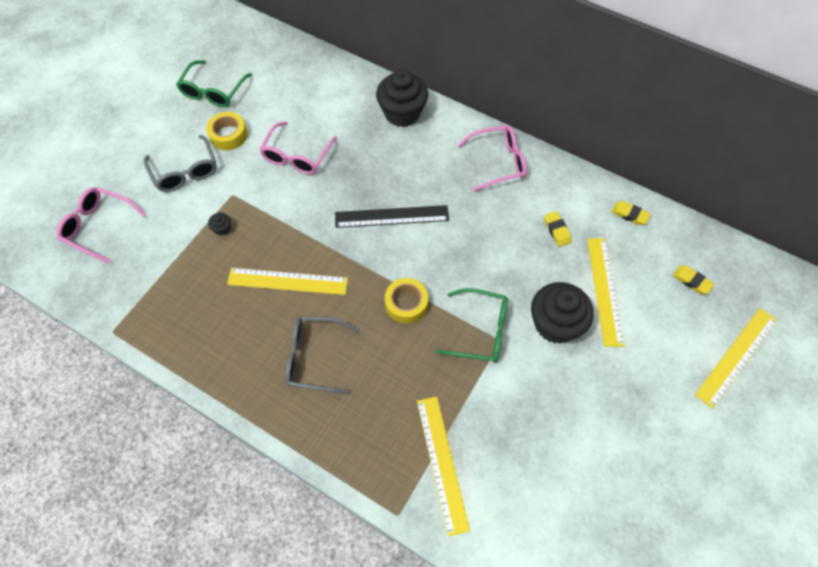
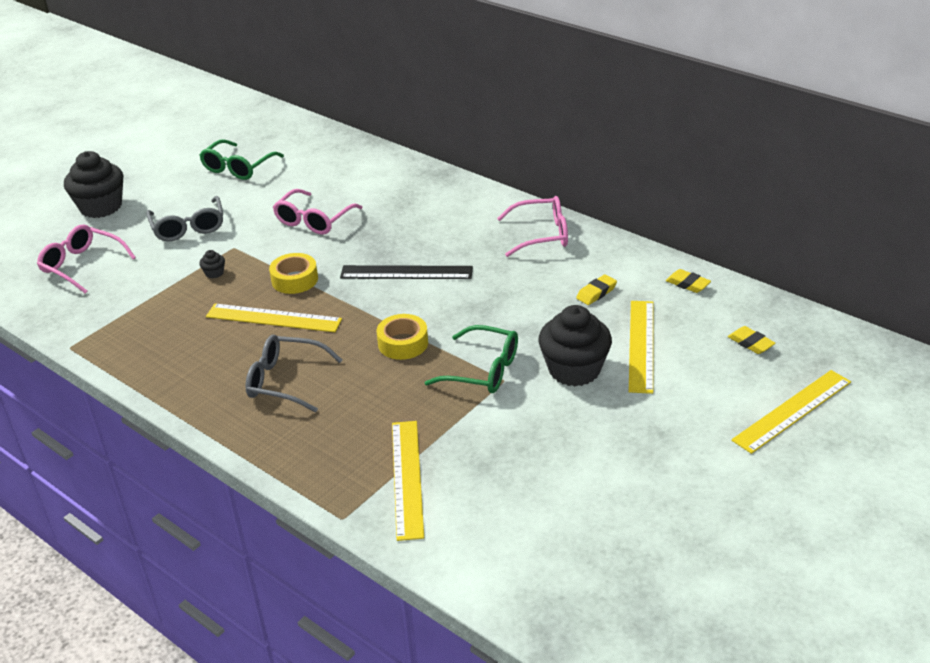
camera: 10 degrees right, 25 degrees down
(228, 135) = (244, 201): yellow tape -> yellow tape (294, 280)
(402, 113) = (442, 192): black cupcake -> black cupcake (101, 207)
(557, 230) = (596, 293): yellow eraser -> yellow eraser turned 60 degrees clockwise

